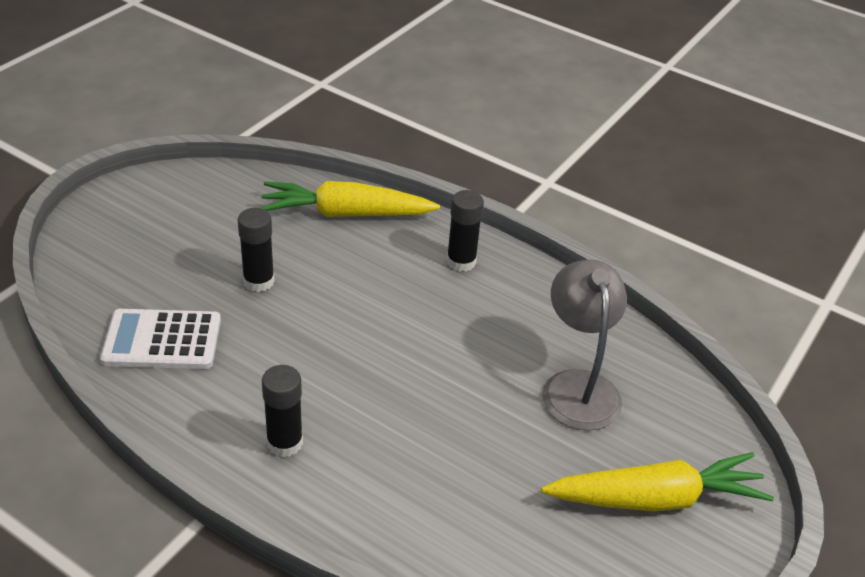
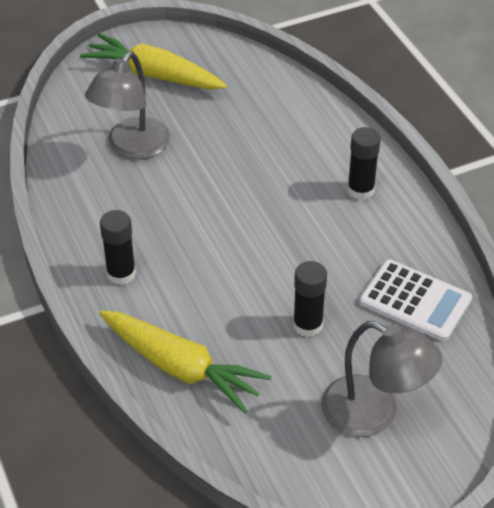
camera: 145 degrees left, 5 degrees up
(160, 237) = (374, 413): none -> grey lamp

